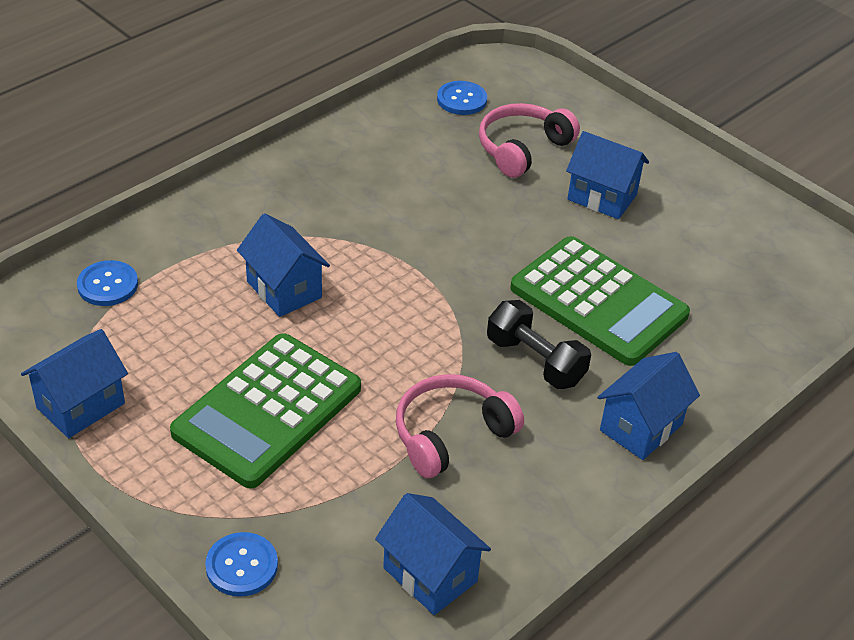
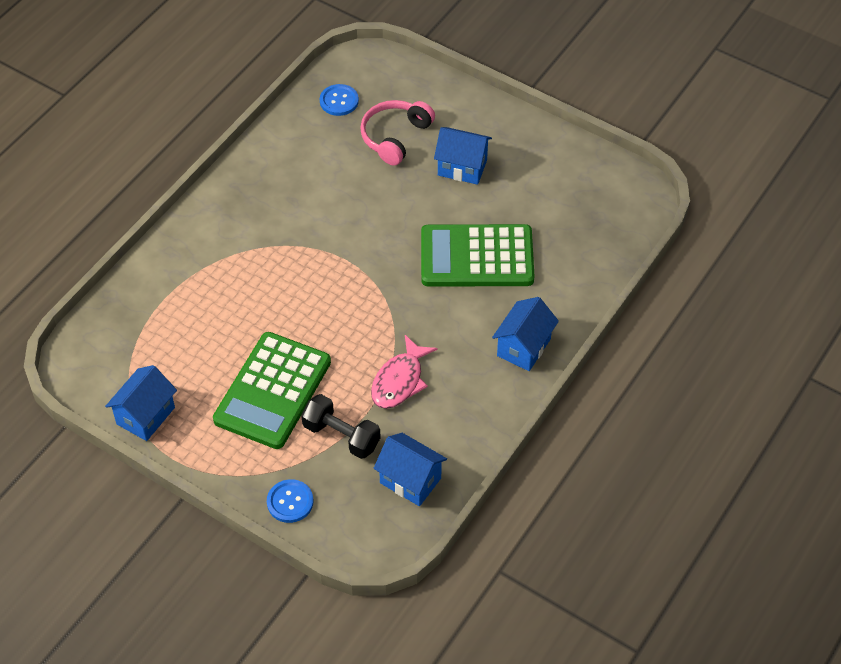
camera: 10 degrees left, 10 degrees up
(108, 285) = (129, 320): blue button -> none
(284, 289) = (255, 295): blue house -> none
(451, 434) = (399, 381): pink headphones -> pink fish
(535, 361) = (443, 313): black dumbbell -> black dumbbell (341, 436)
(598, 302) = (477, 257): green calculator -> green calculator turned 150 degrees clockwise

